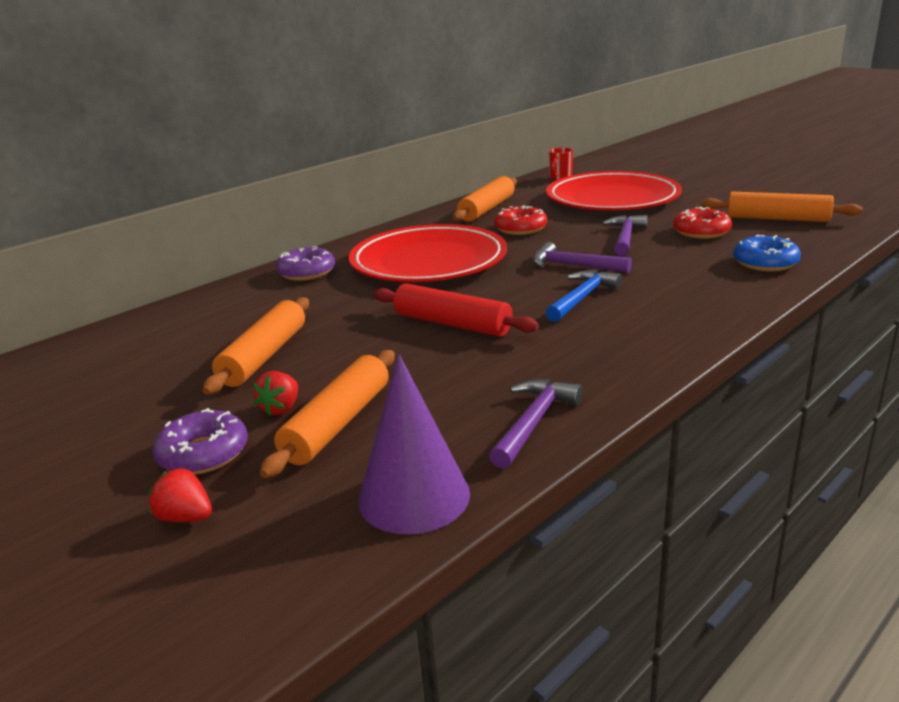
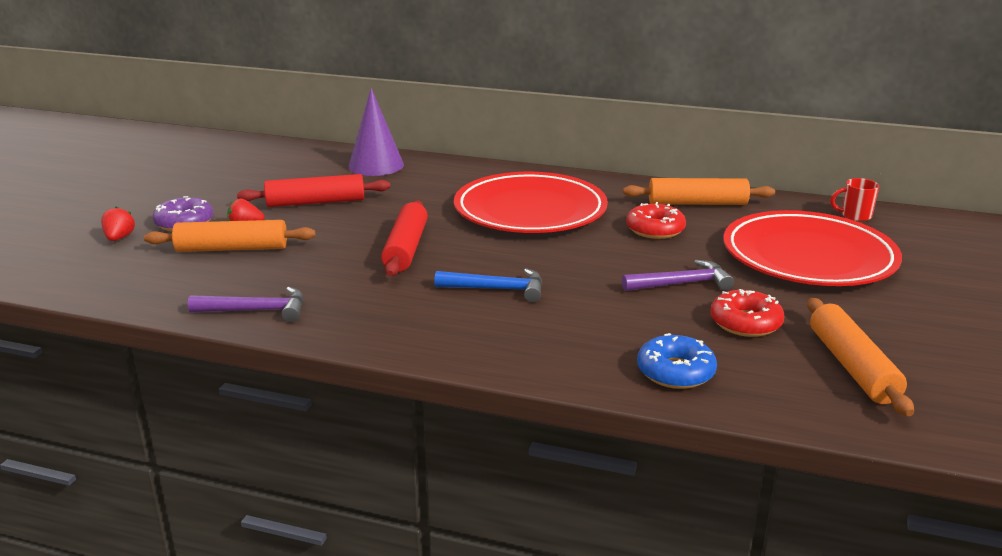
camera: 60 degrees right, 0 degrees up
(264, 356) = (316, 202): orange rolling pin -> red rolling pin
(307, 272) = (469, 175): purple donut -> none
(414, 496) = (152, 292): purple cone -> purple cone (376, 165)
(573, 266) = (575, 272): purple hammer -> none

